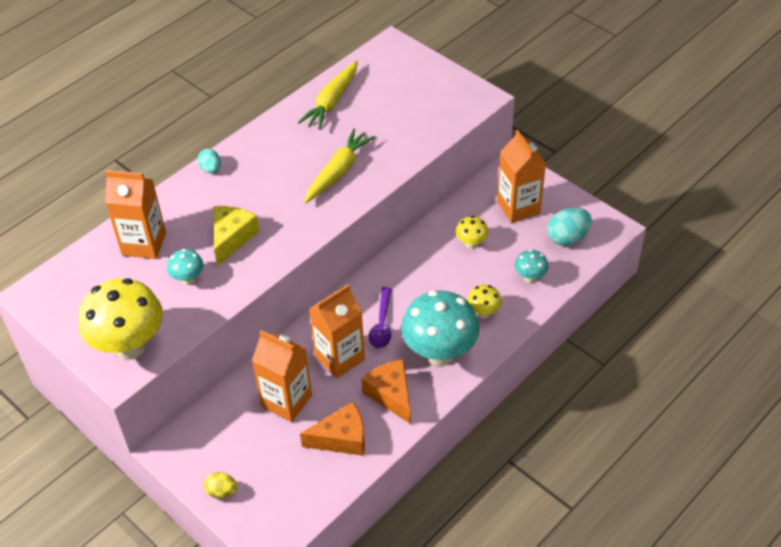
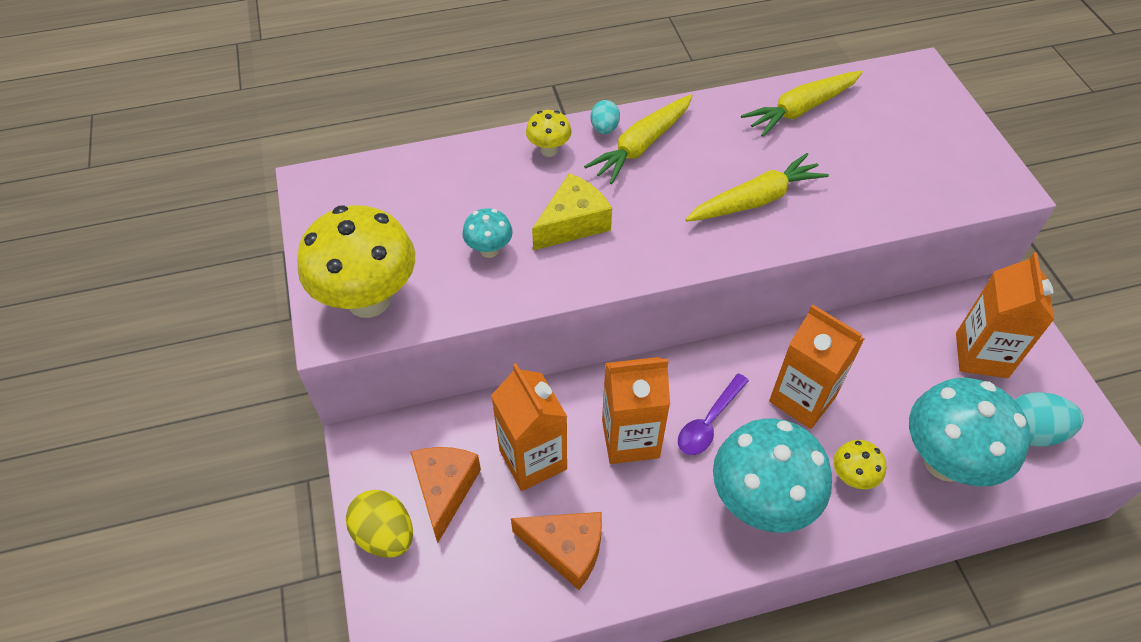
camera: 30 degrees right, 5 degrees up
(144, 244) = (470, 183): orange carton -> orange carton (802, 399)
(222, 491) = (385, 535): yellow egg -> yellow egg, size x1.63
(243, 169) = (641, 146): none -> yellow carrot
(391, 395) = (664, 525): orange cheese -> orange cheese (445, 489)
(471, 244) = (888, 373): yellow mushroom -> yellow mushroom (549, 150)
(530, 277) = (945, 461): turquoise mushroom -> turquoise mushroom, size x2.16

